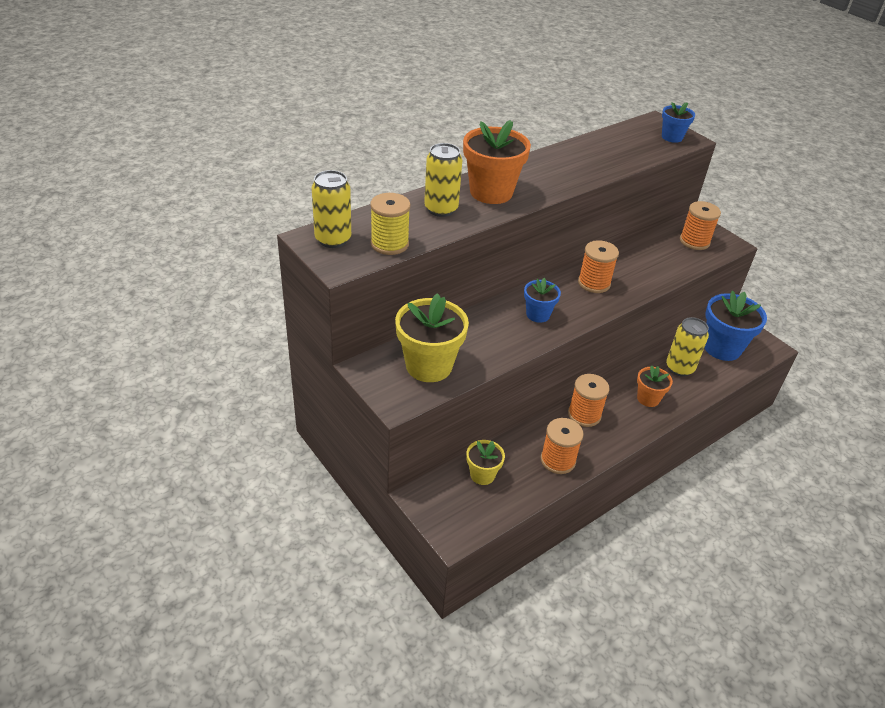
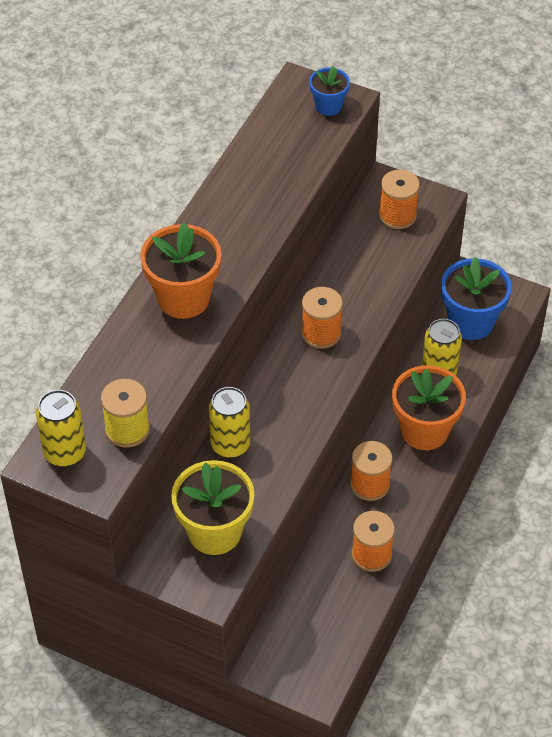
camera: 25 degrees left, 10 degrees up
(441, 209) = (147, 351): yellow can -> yellow can (230, 445)
(482, 475) = (306, 610): yellow flower pot -> none
(538, 314) = (286, 408): blue flower pot -> none
(648, 398) = (424, 430): orange flower pot -> orange flower pot, size x1.80

